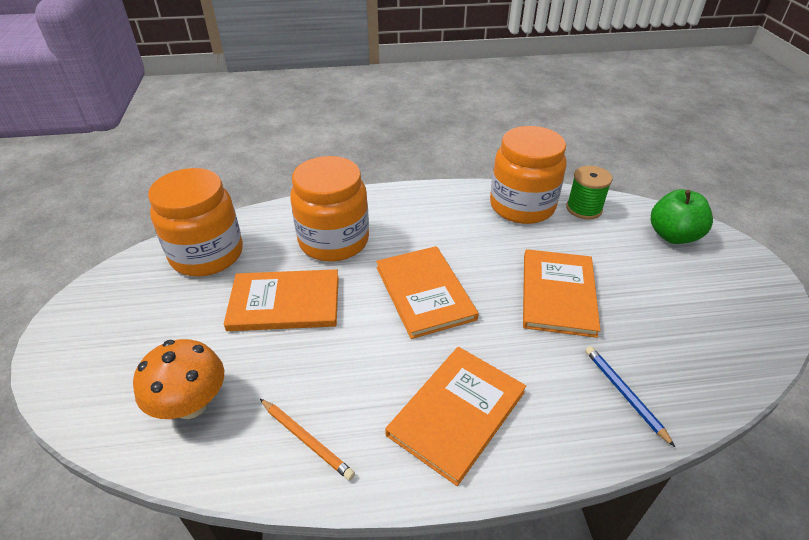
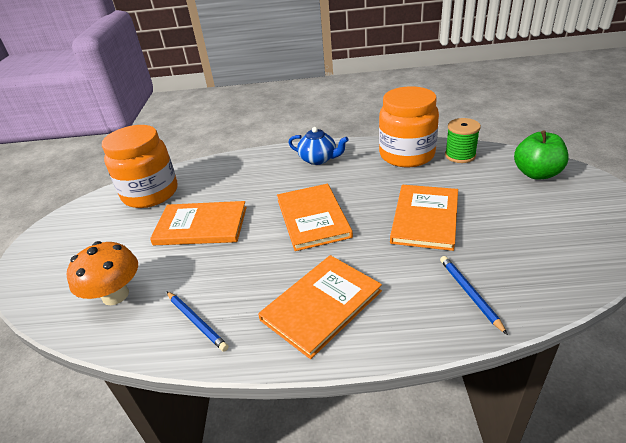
camera: 10 degrees right, 5 degrees down
(306, 440) = (196, 322): orange pencil -> blue pencil
(334, 241) = (248, 182): orange jar -> none
(416, 209) = (318, 159): none -> blue teapot

